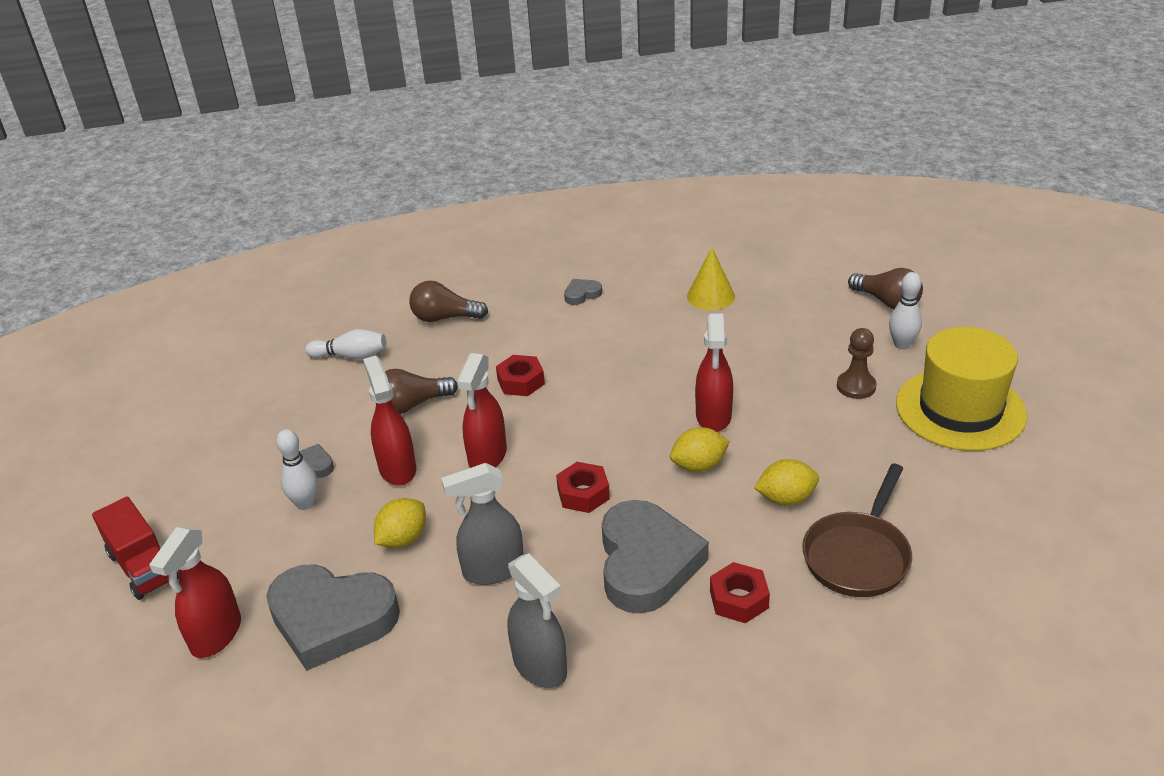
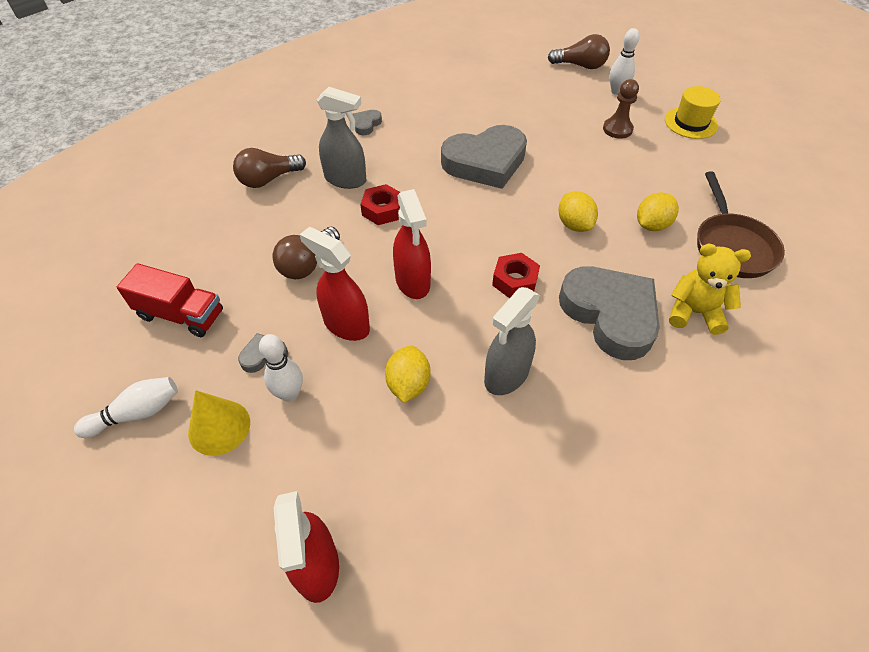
camera: 35 degrees left, 15 degrees up
(143, 567) = (174, 538): red truck -> red truck (181, 315)
(332, 619) = (413, 490): grey heart -> grey heart (485, 162)
(351, 356) = (211, 241): white bowling pin -> white bowling pin (137, 413)
(540, 666) = (616, 437): grey spray bottle -> grey spray bottle (346, 179)
(699, 466) = (574, 225): yellow lemon -> yellow lemon turned 60 degrees counterclockwise
(710, 296) = (463, 96): yellow cone -> yellow cone (219, 427)
(713, 416) = (549, 184): red spray bottle -> none
(739, 599) = (694, 312): red nut -> yellow teddy bear
(960, 409) = (691, 123): yellow hat -> yellow hat, size x0.57

